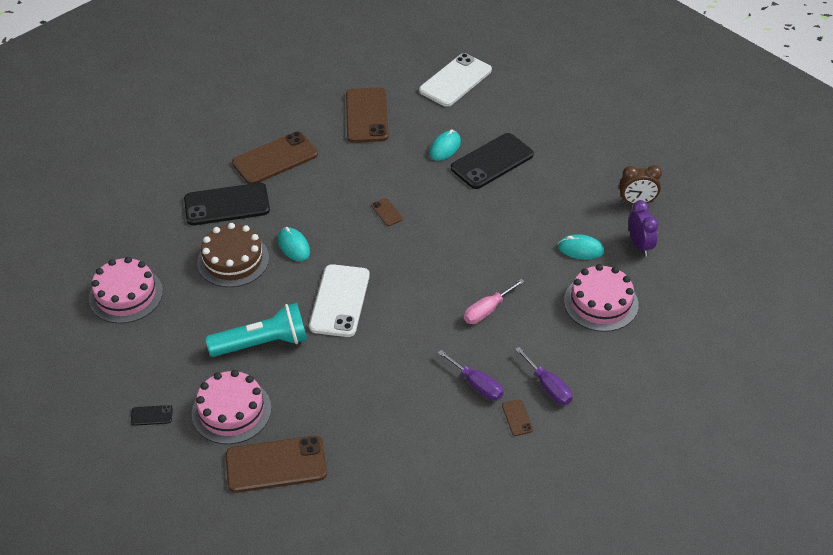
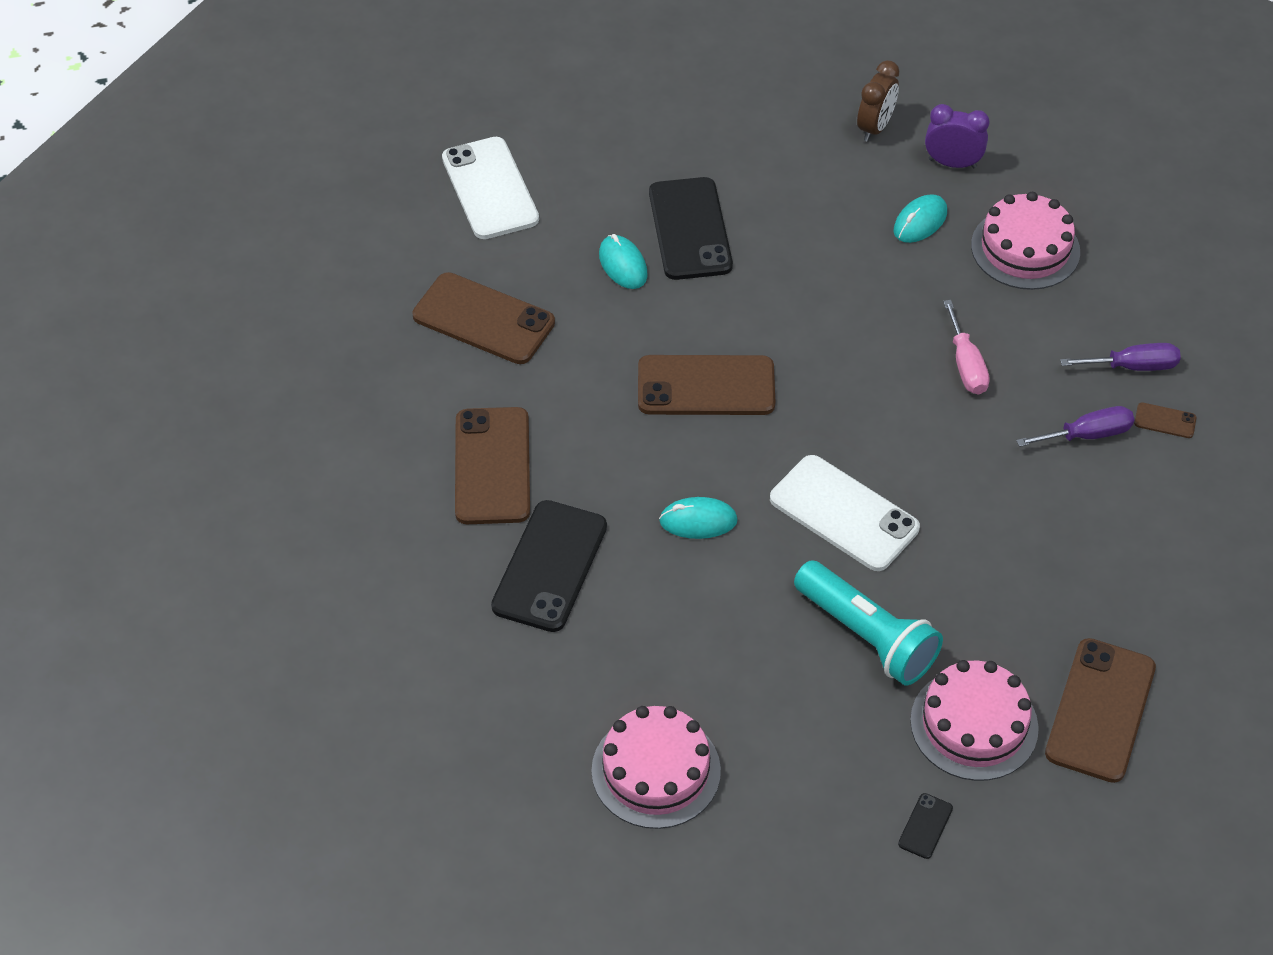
camera: 60 degrees left, 5 degrees up
(233, 260) = (675, 605): brown cake -> none
(263, 343) = (867, 636): turquoise flashlight -> turquoise flashlight turned 120 degrees clockwise
(386, 212) = (706, 386): brown phone -> brown phone, size x2.35

